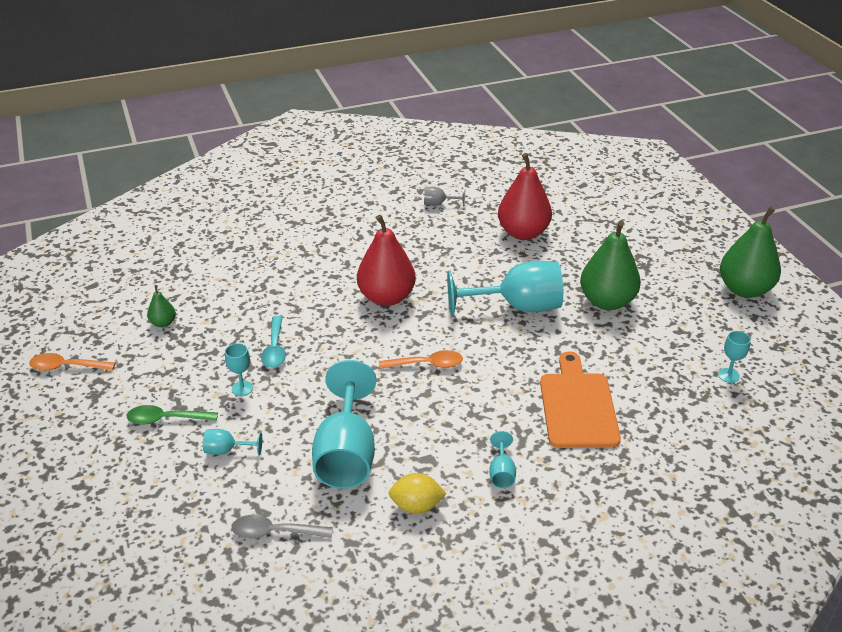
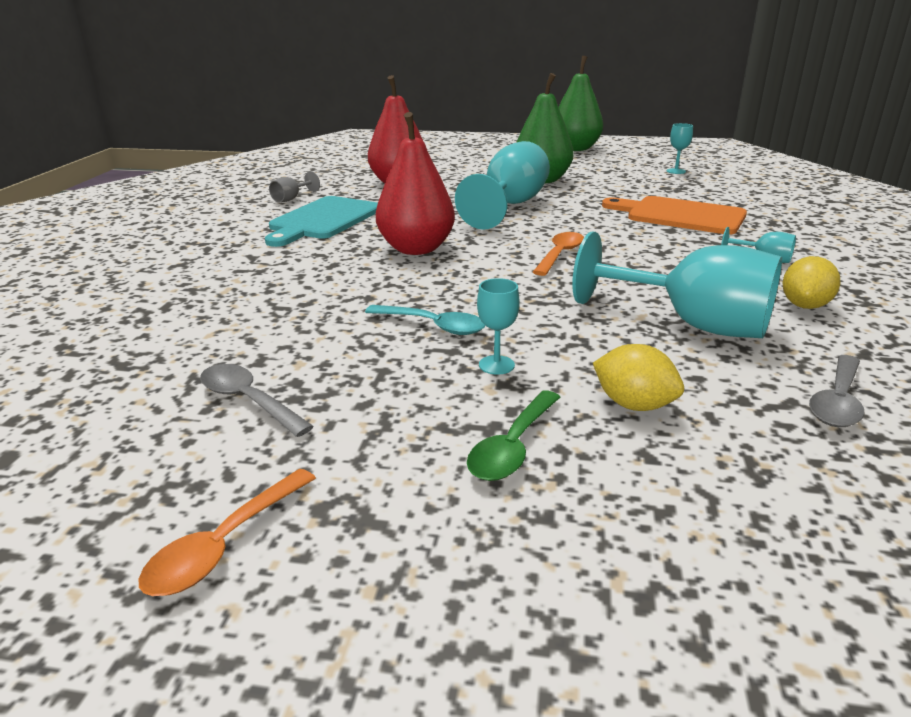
camera: 60 degrees left, 10 degrees down
(163, 323) = (248, 400): green pear -> grey spoon
(227, 450) = (634, 404): turquoise goblet -> yellow lemon
(408, 237) = (323, 220): none -> turquoise cutting board

